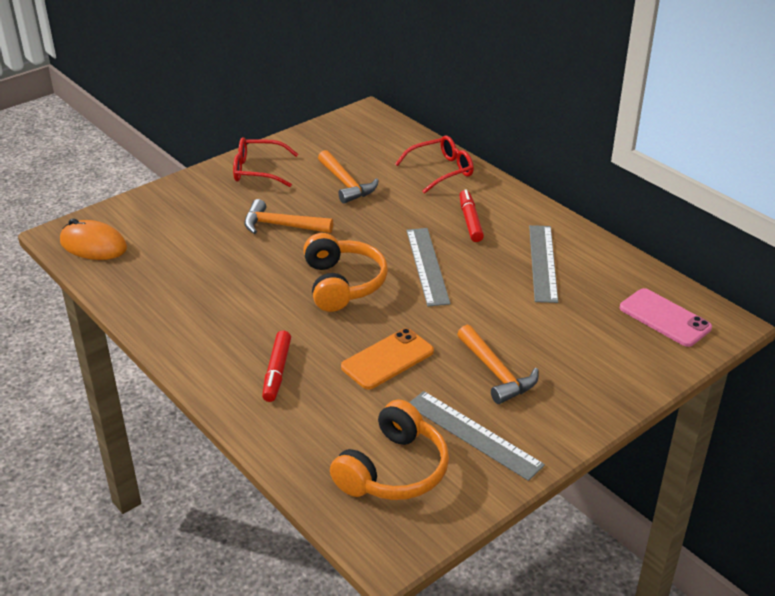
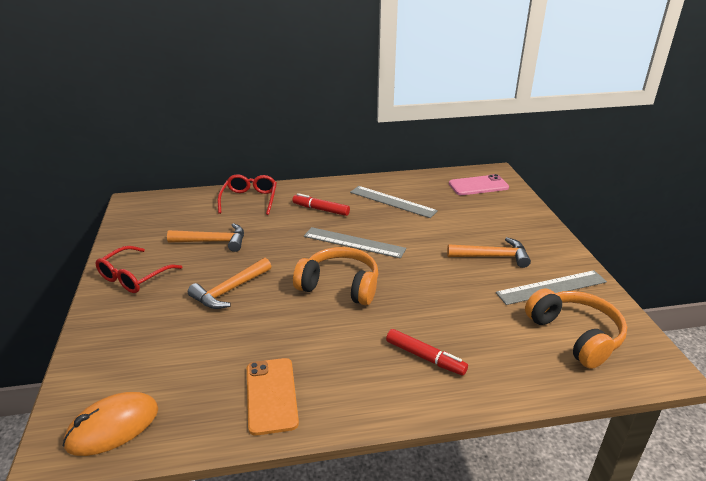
camera: 60 degrees left, 5 degrees down
(387, 359) = (448, 296): orange phone -> orange phone (271, 395)

